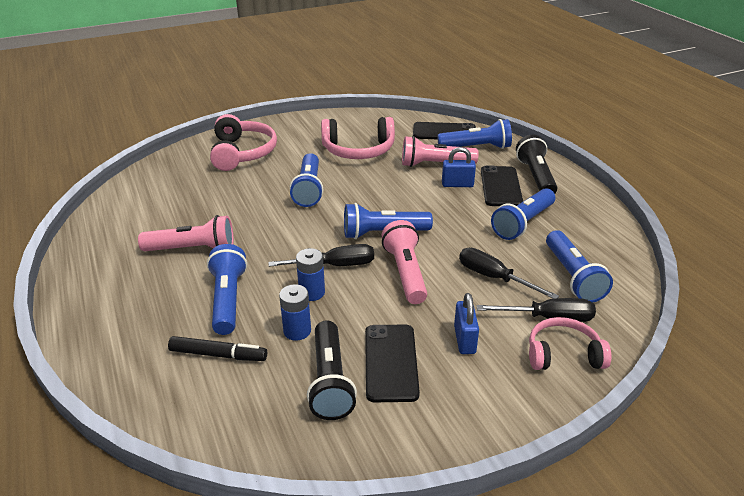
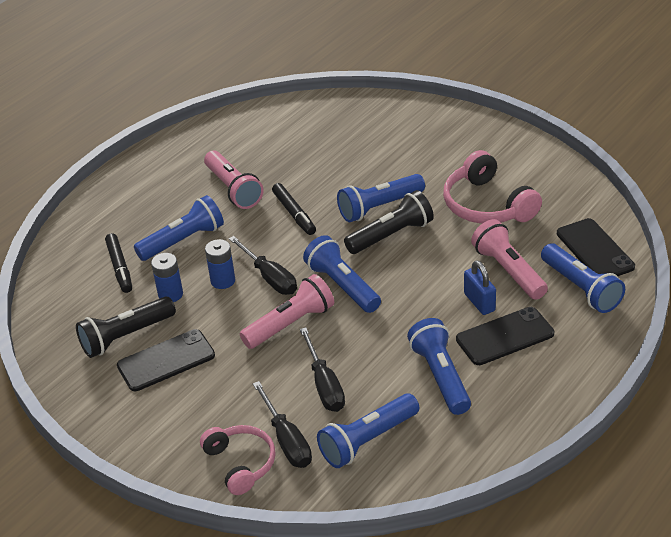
camera: 65 degrees right, 5 degrees up
(242, 153) = (409, 136): pink headphones -> none
(267, 228) = (294, 214): none -> black marker
(464, 340) = (220, 394): blue padlock -> none
(494, 278) = (324, 385): black screwdriver -> black screwdriver turned 150 degrees clockwise
(523, 223) = (441, 376): blue flashlight -> blue flashlight turned 60 degrees clockwise
(536, 177) = (554, 358): black flashlight -> black flashlight (391, 235)

